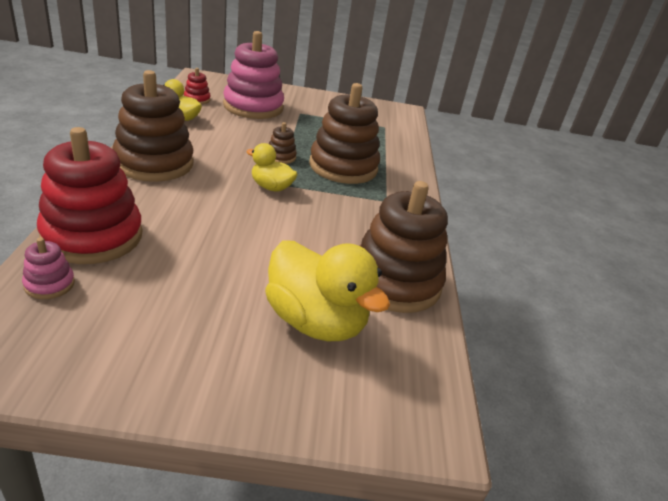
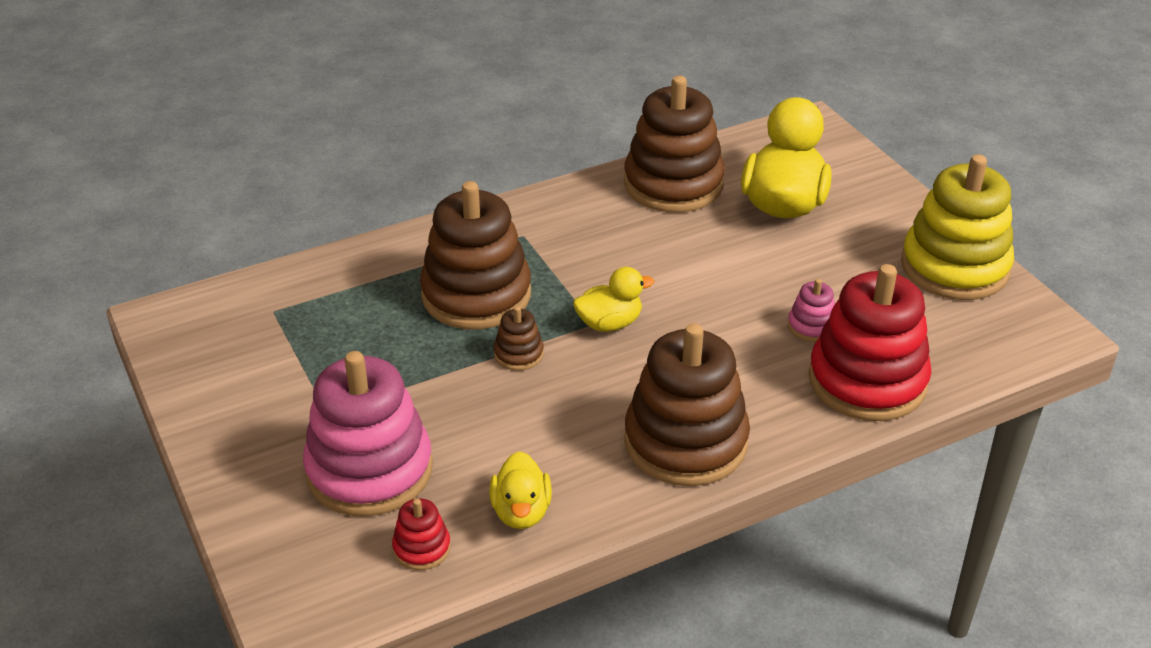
camera: 115 degrees left, 5 degrees up
(49, 284) = (949, 355): pink stacking toy -> pink stacking toy (811, 326)
(118, 365) = (954, 267): none -> yellow stacking toy
(271, 187) = (609, 323): yellow duck -> yellow duck turned 105 degrees counterclockwise

